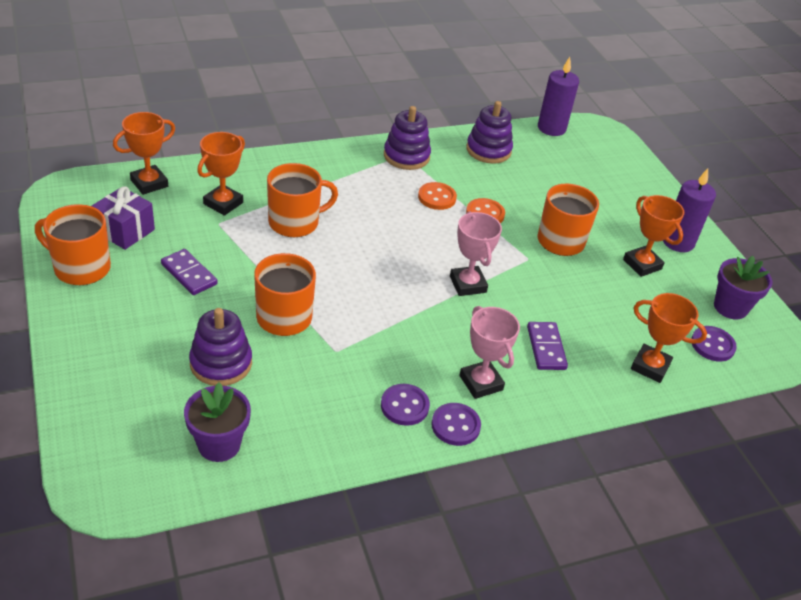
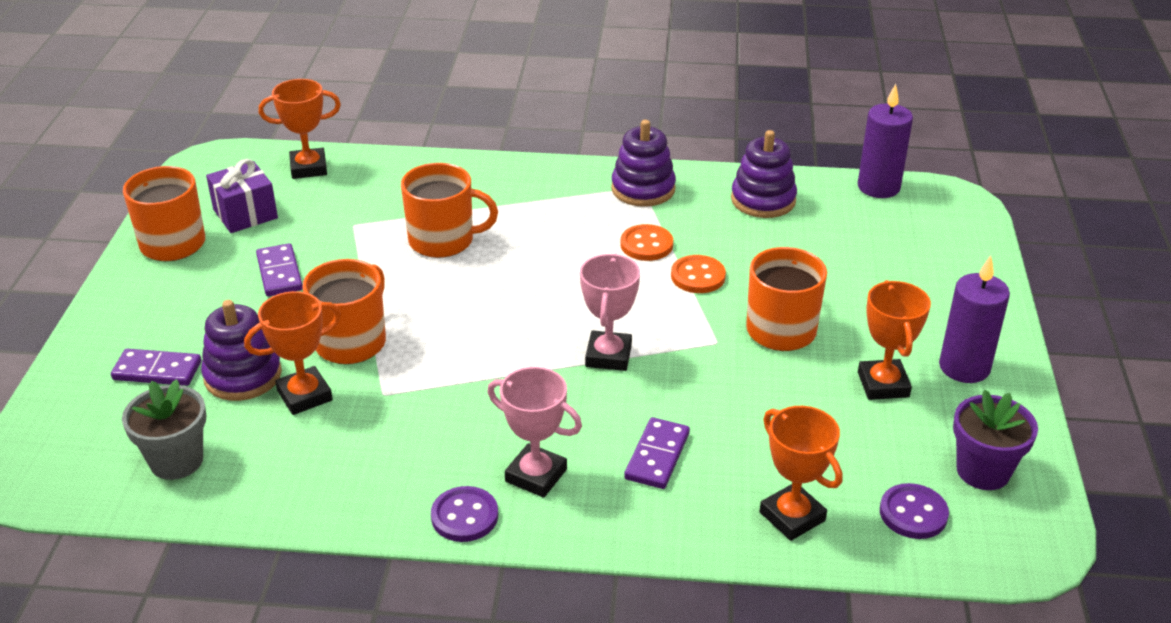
camera: 30 degrees right, 5 degrees down
(149, 376) = (157, 371): none -> purple domino
(219, 444) = (176, 461): purple flower pot -> grey flower pot
(223, 203) = (375, 204): orange trophy -> orange trophy (304, 395)
(404, 406) = (418, 477): purple button -> none
(481, 383) = (536, 475): pink trophy -> pink trophy turned 60 degrees counterclockwise

